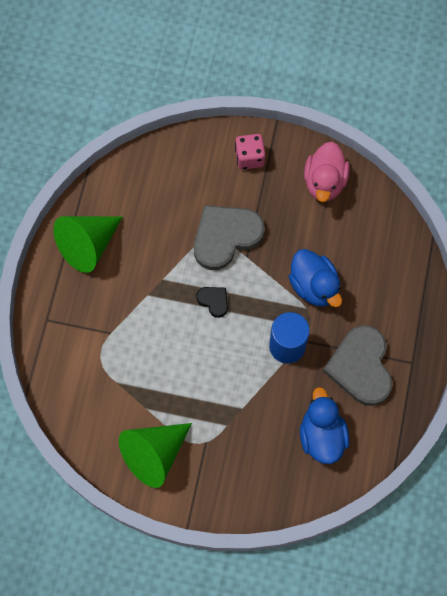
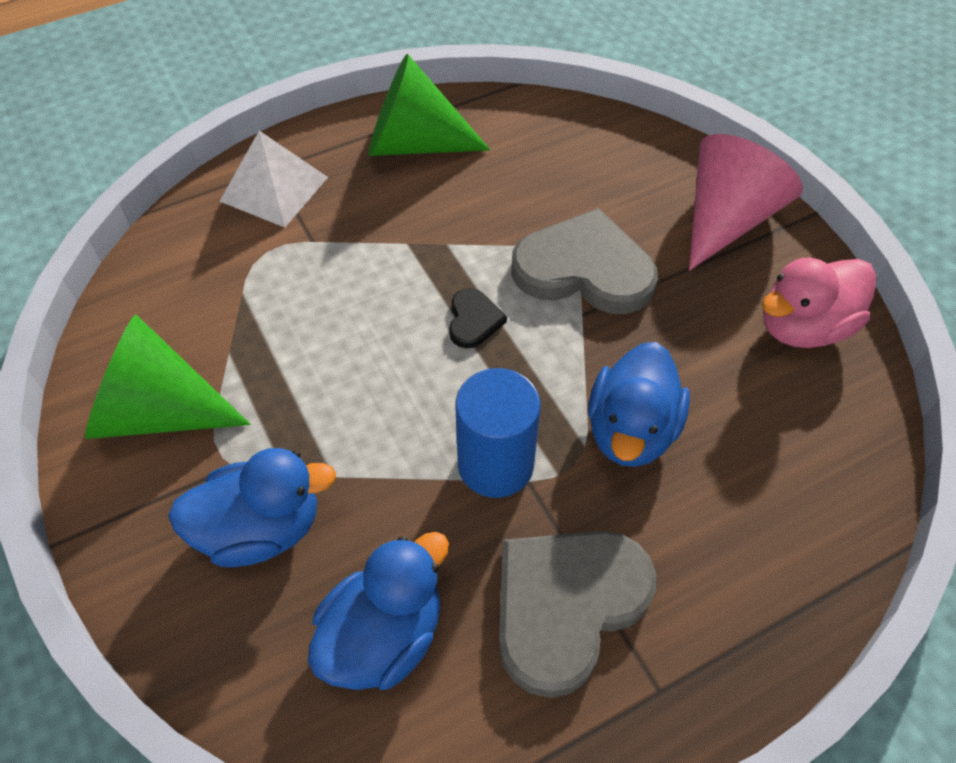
camera: 50 degrees right, 15 degrees down
(62, 327) = (274, 189): none -> white pyramid
(244, 449) = (260, 529): none -> blue duck
(249, 158) = (726, 219): pink dice -> pink cone

